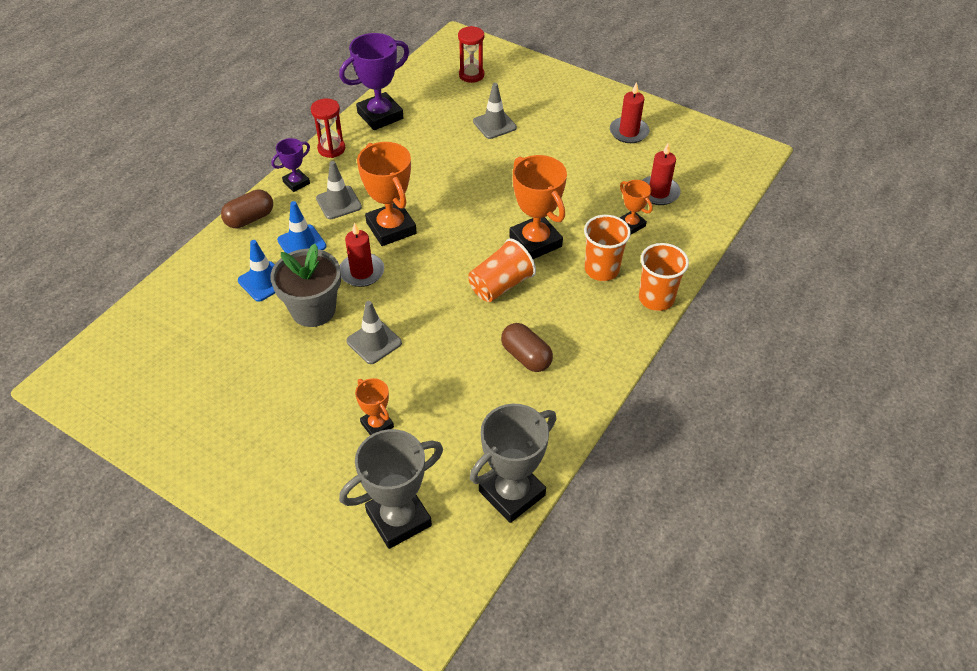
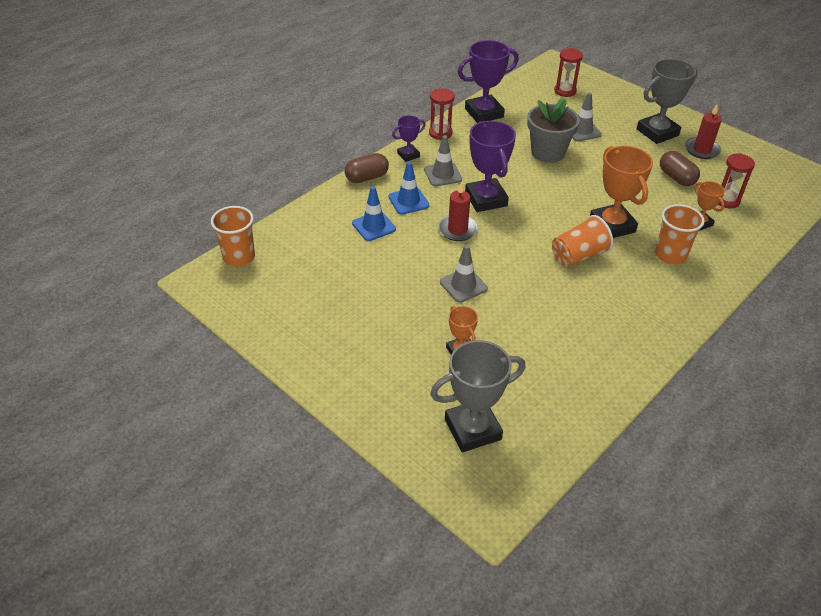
camera: 10 degrees right, 5 degrees down
(313, 310) = (413, 253): grey flower pot -> grey flower pot (548, 152)
(391, 228) = (486, 199): orange trophy -> purple trophy
(512, 493) = (576, 424): grey trophy -> grey trophy (657, 132)
(526, 356) = (597, 315): brown capsule -> brown capsule (676, 178)
(656, 298) = (719, 285): orange cup -> orange cup (239, 257)
(658, 192) = (726, 200): red candle -> red hourglass

